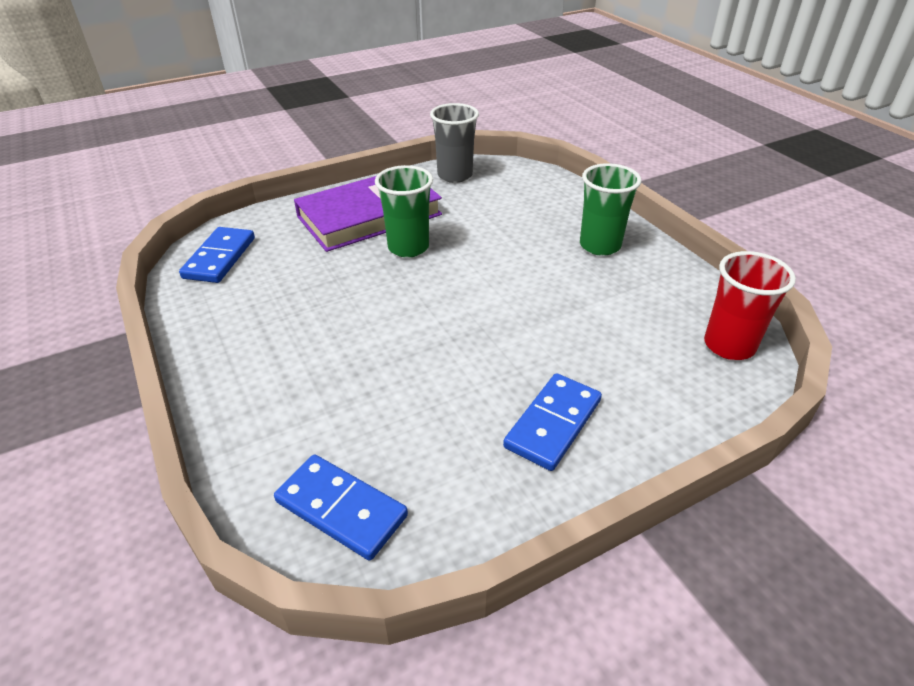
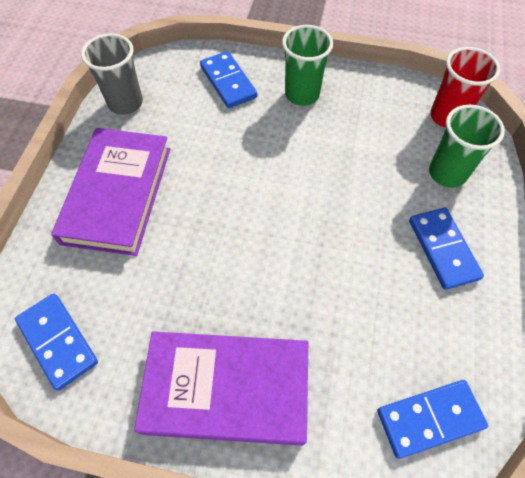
camera: 50 degrees left, 20 degrees up
(253, 357) = (226, 389): none -> purple book
(408, 247) = (190, 198): green cup -> green cup (447, 173)
(549, 205) = (228, 82): none -> blue domino

